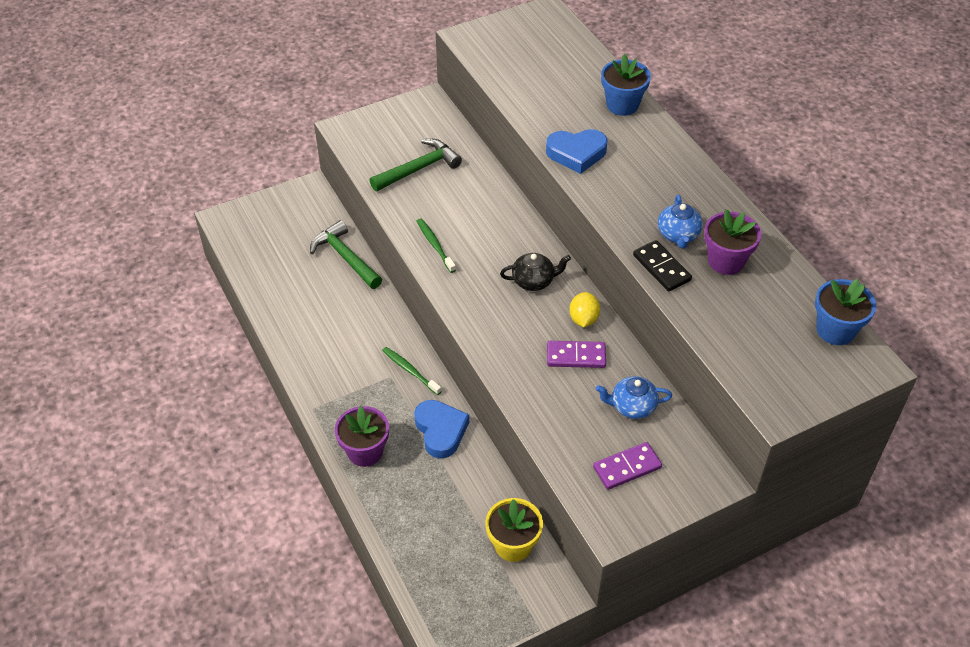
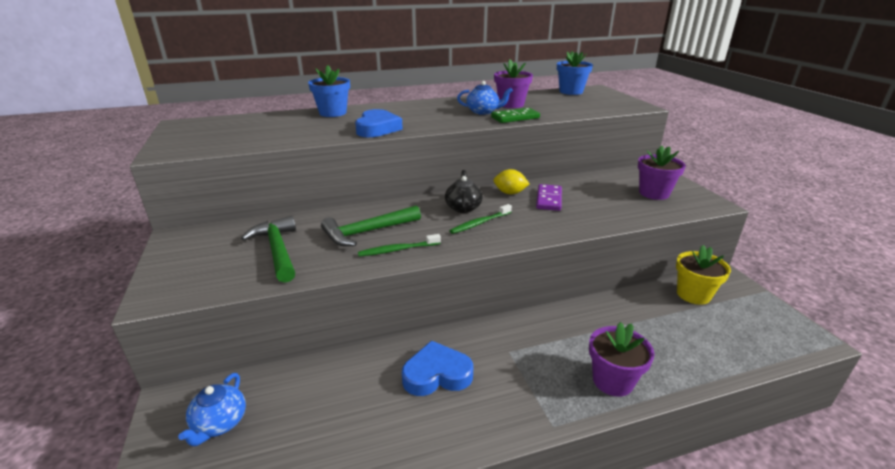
camera: 80 degrees left, 20 degrees down
(345, 257) = (317, 374): green hammer -> green hammer (368, 232)
(410, 371) = (503, 336): green toothbrush -> green toothbrush (480, 223)
(440, 431) = (579, 323): blue heart -> blue heart (437, 374)
(627, 467) = (654, 193): purple domino -> purple flower pot
(632, 406) = (596, 186): blue teapot -> blue teapot (219, 423)
(661, 268) = (515, 118): black domino -> green domino

